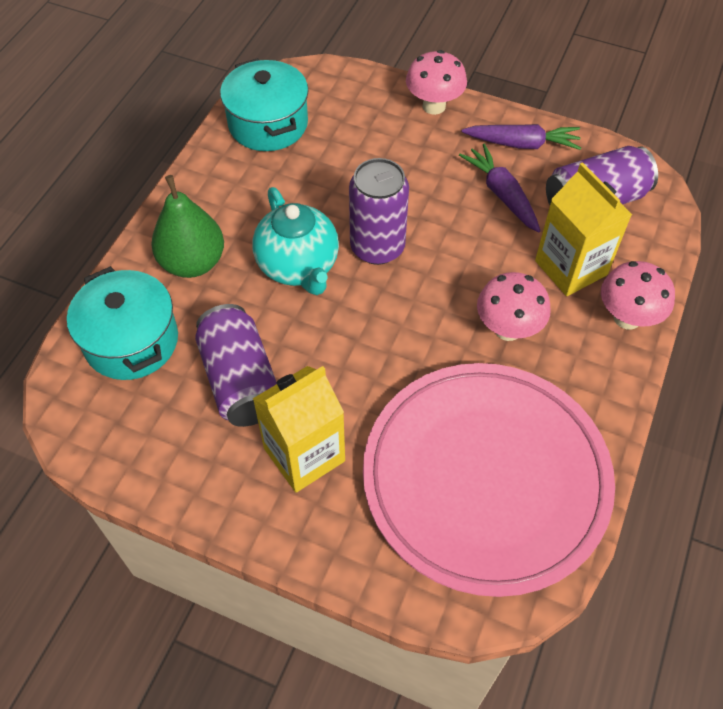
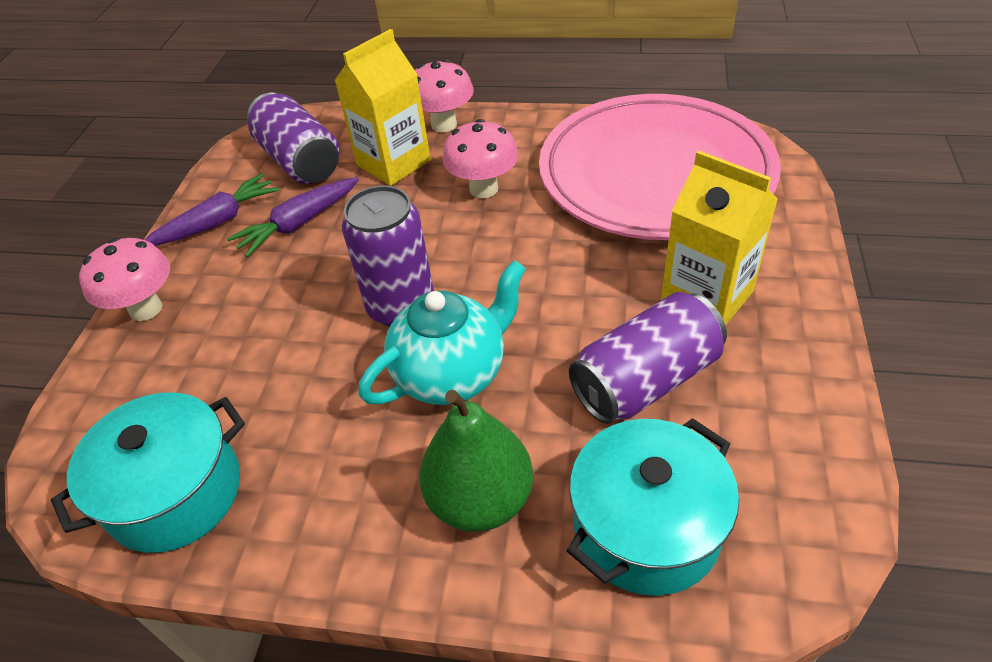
camera: 100 degrees left, 10 degrees down
(522, 144) = (217, 222): purple carrot -> purple carrot turned 60 degrees clockwise

